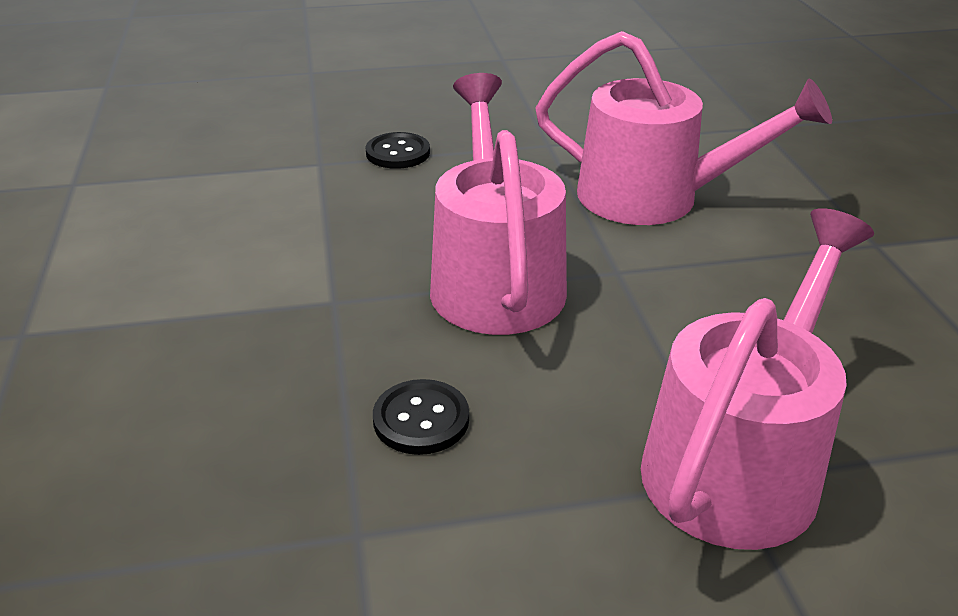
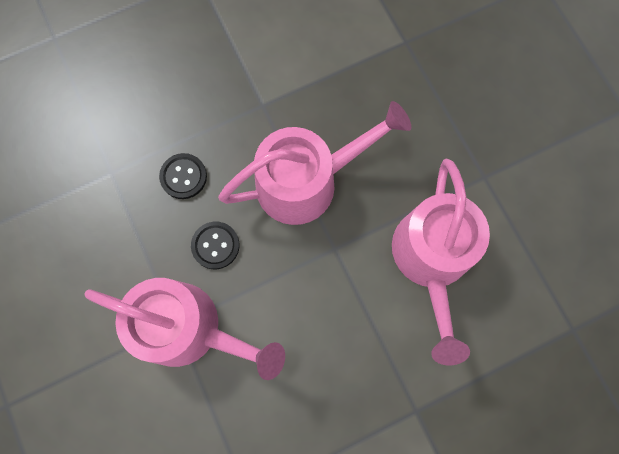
camera: 75 degrees right, 40 degrees up
(398, 153) = (436, 83): black button -> black button (215, 245)

